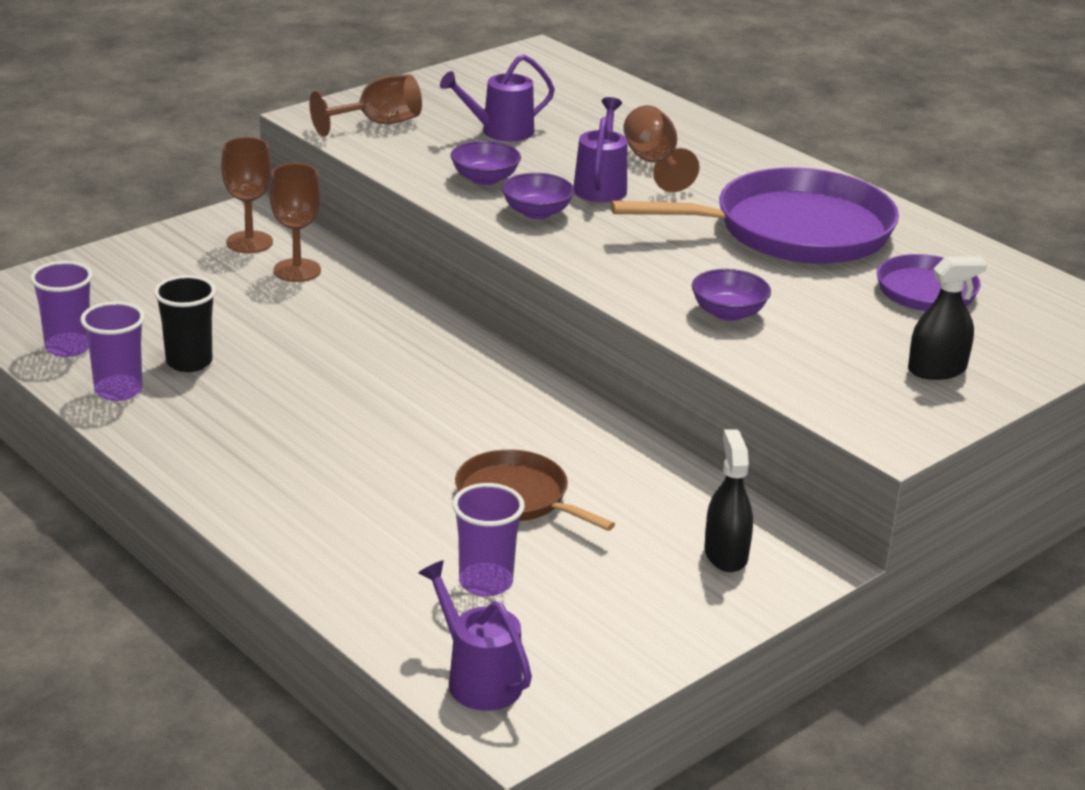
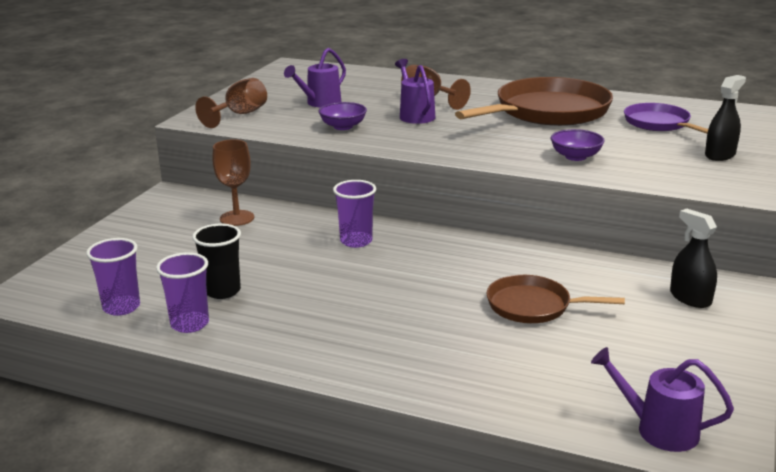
camera: 25 degrees left, 5 degrees down
(249, 242) = (186, 211): brown goblet -> none
(485, 582) = (581, 364): purple cup -> purple cup (356, 241)
(537, 212) = (397, 135): purple bowl -> none
(793, 230) = (548, 112): purple pan -> brown pan

